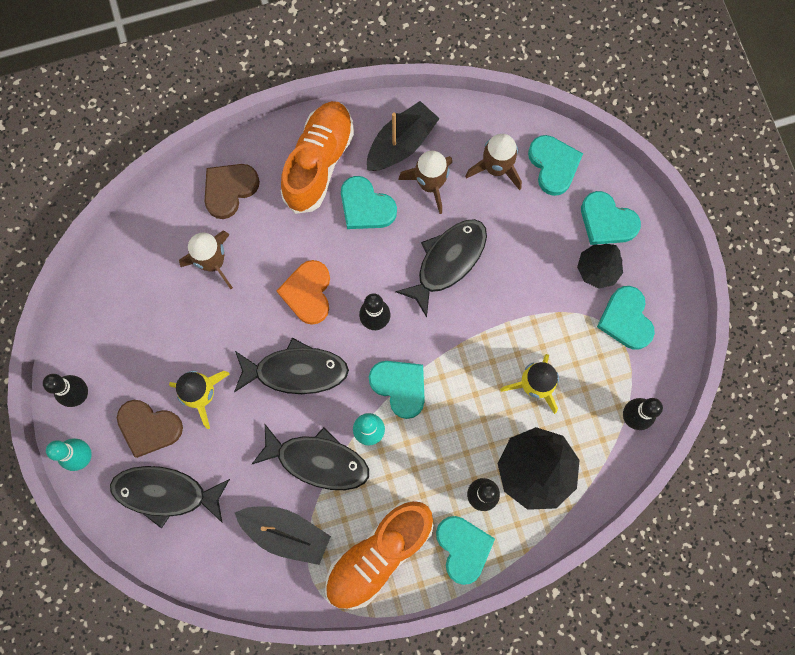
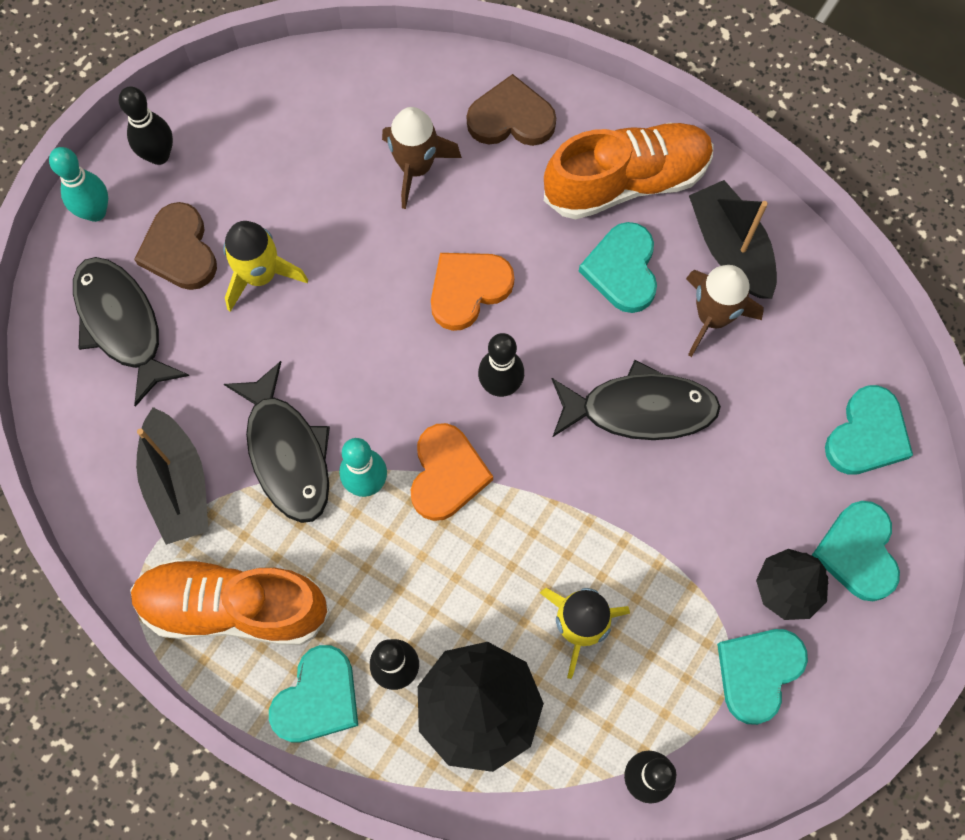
camera: 50 degrees right, 5 degrees down
(296, 371) = (369, 348): black fish -> none
(400, 387) = (447, 474): turquoise heart -> orange heart
(401, 144) = (730, 248): black boat -> black boat turned 120 degrees counterclockwise
(496, 168) = (801, 373): brown rocket -> none

